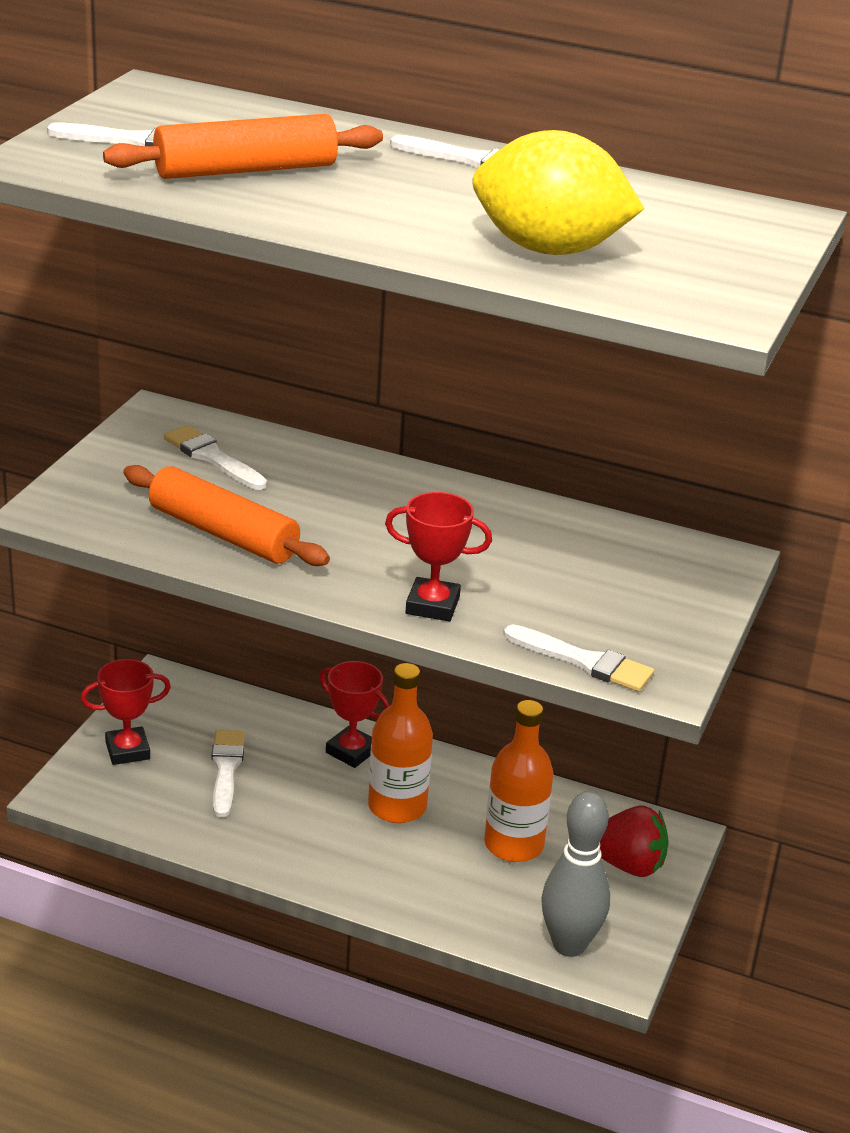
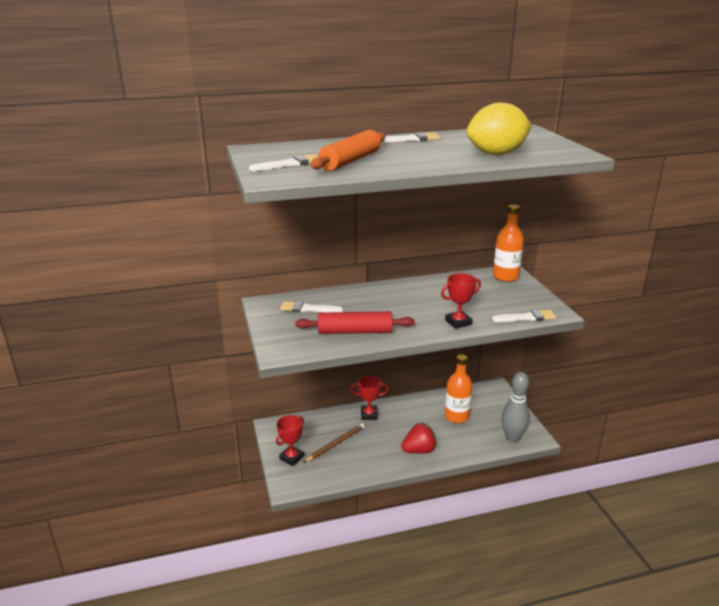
camera: 35 degrees left, 5 degrees down
(223, 534) = (355, 331): orange rolling pin -> red rolling pin
(226, 769) = (335, 444): white brush -> brown pencil
(397, 806) = (407, 424): orange bottle -> orange bottle (505, 277)
(627, 865) = (495, 404): red strawberry -> red strawberry (419, 450)

